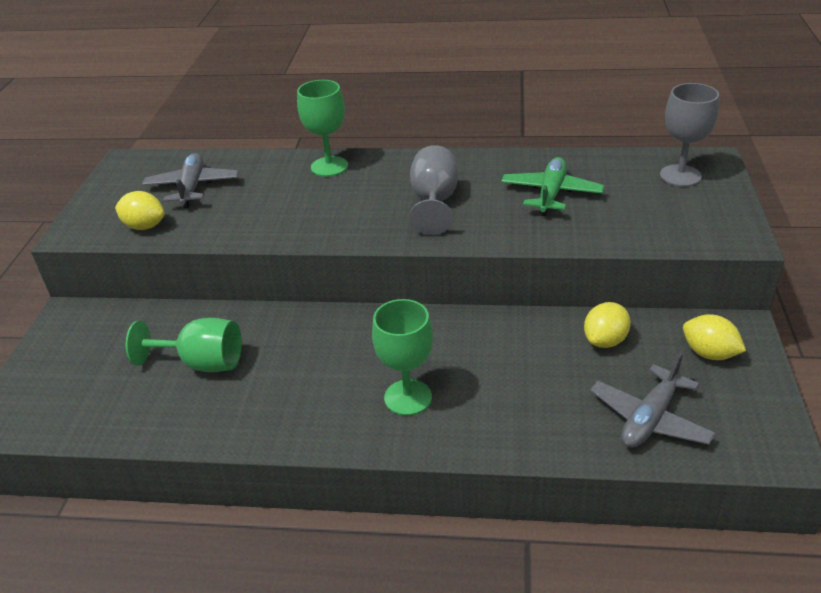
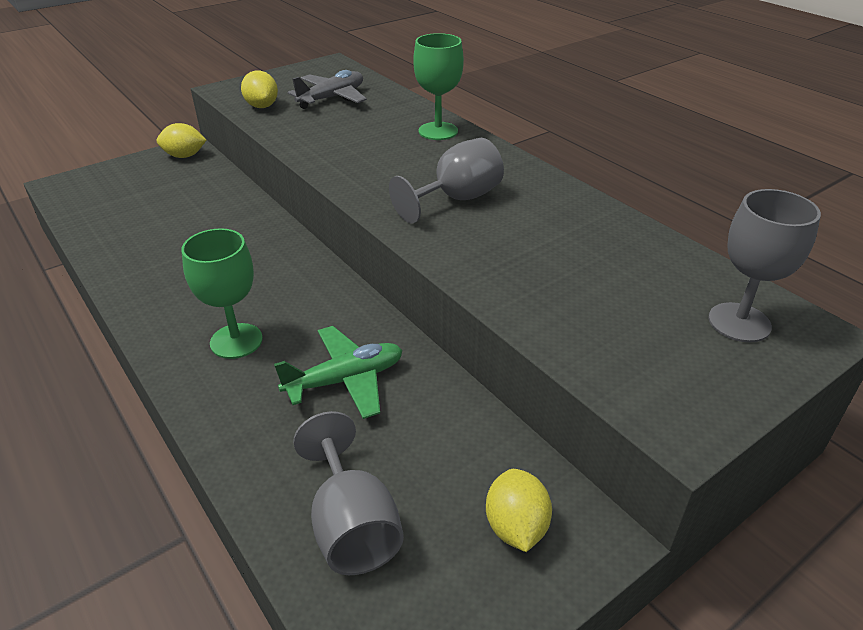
camera: 45 degrees right, 0 degrees up
(202, 363) = (187, 224): green goblet -> none
(551, 194) = (566, 253): green plane -> green plane (345, 380)
(605, 340) = (445, 428): yellow lemon -> yellow lemon (184, 156)
(650, 418) = (352, 525): grey plane -> grey goblet

